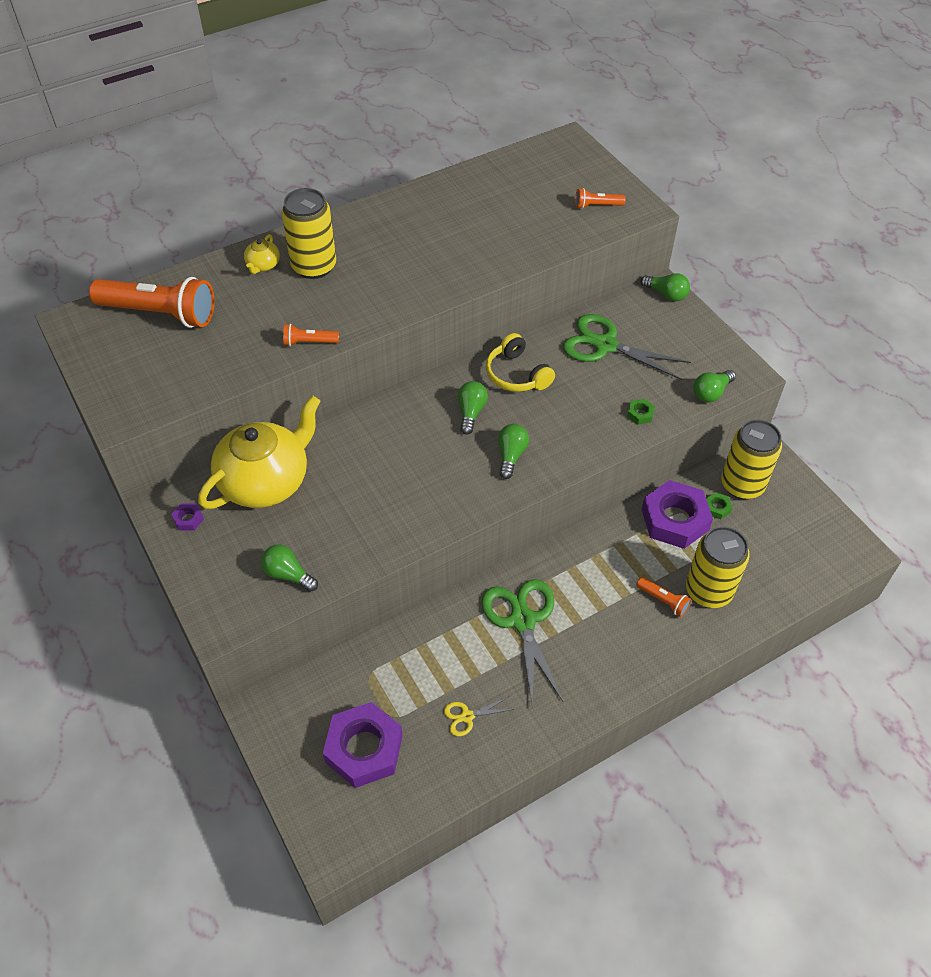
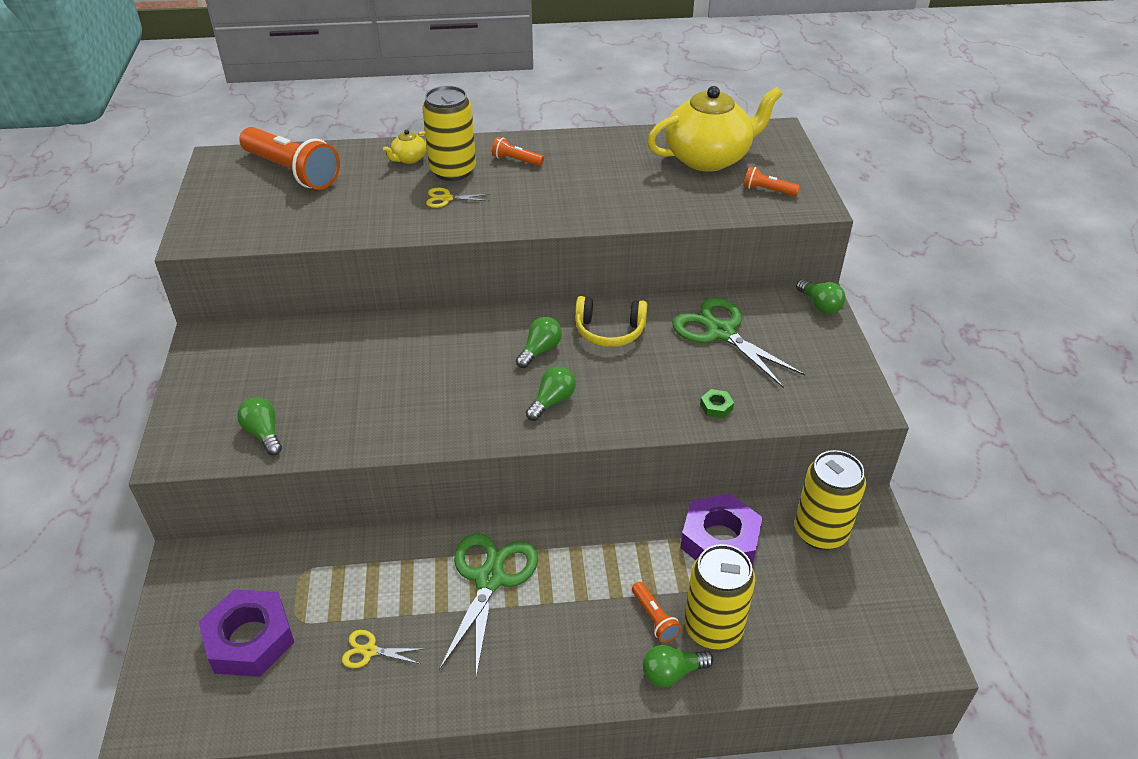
camera: 25 degrees right, 10 degrees down
(188, 519) = (217, 357): purple nut -> none
(266, 481) = (306, 348): yellow teapot -> yellow teapot (708, 158)
(309, 342) = (399, 228): orange flashlight -> orange flashlight (516, 160)
(329, 298) = (446, 199): none -> yellow scissors
(516, 374) = (609, 331): yellow headphones -> yellow headphones turned 75 degrees counterclockwise
(711, 393) = (810, 411): green light bulb -> green light bulb (672, 673)
(717, 508) = (776, 545): green nut -> none

